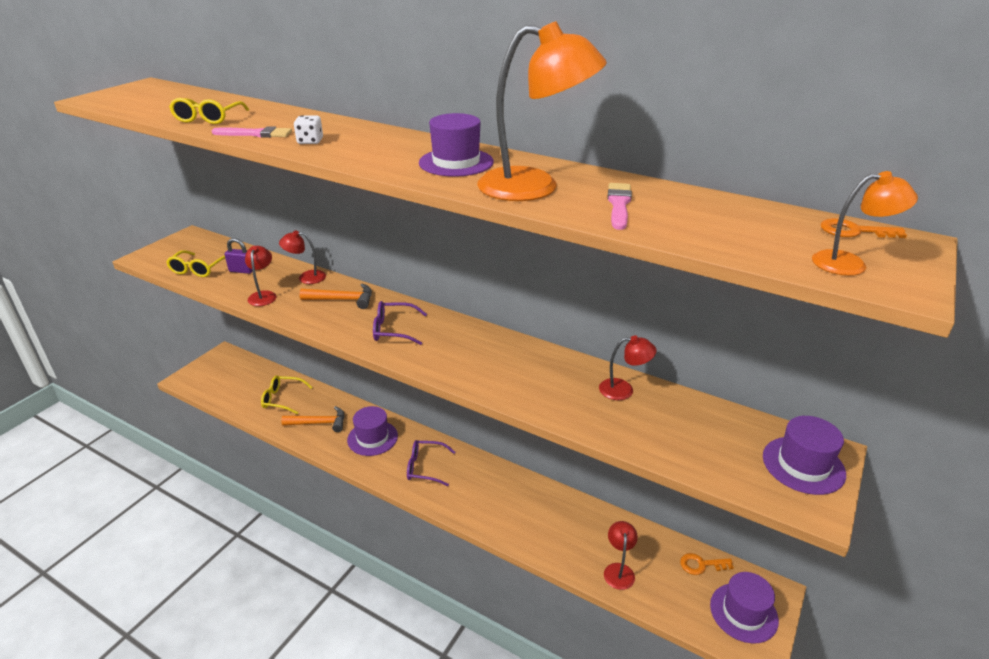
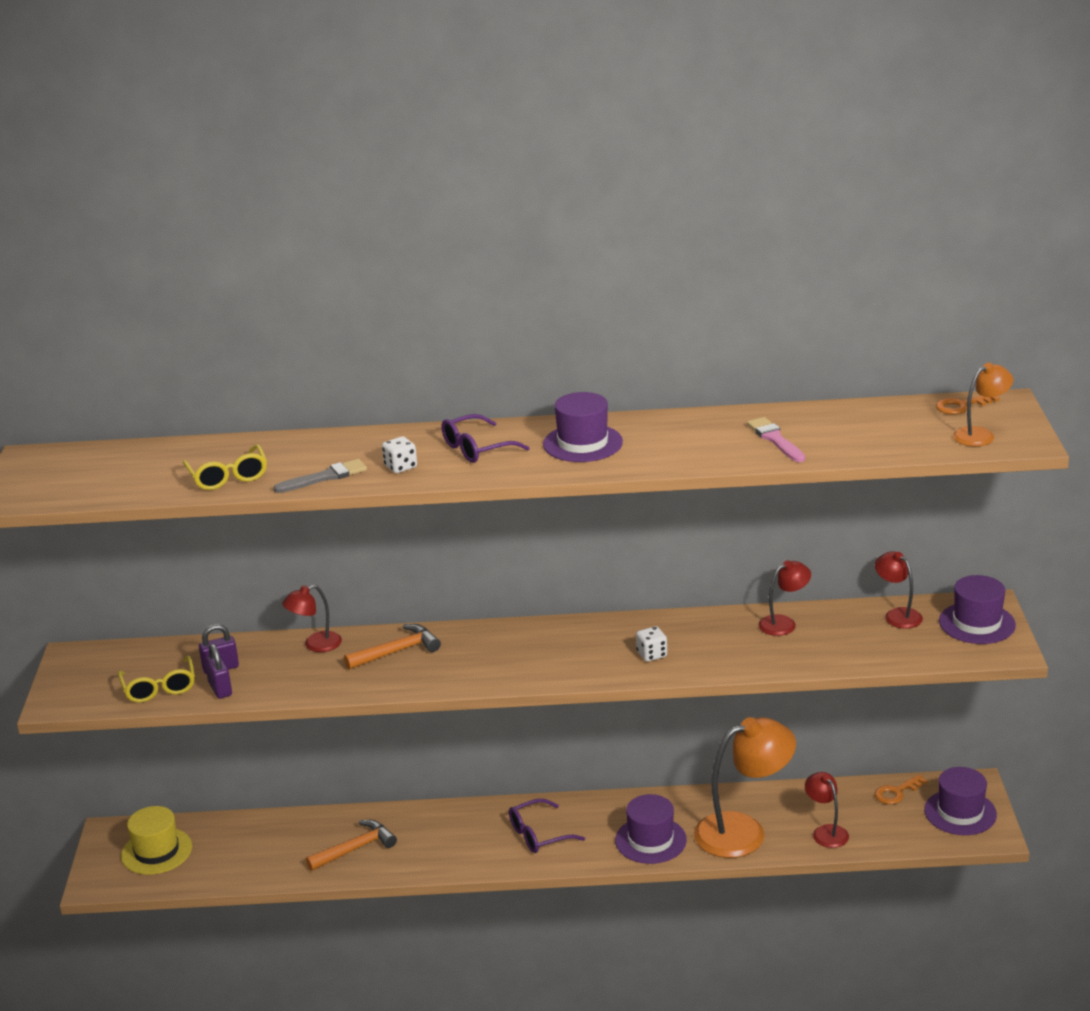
camera: 30 degrees left, 5 degrees down
(223, 283) = (220, 689): none -> purple padlock
(229, 375) = (156, 851): none -> yellow hat
(256, 134) = (325, 477): pink brush -> grey brush
(263, 295) = (294, 682): red lamp -> red lamp (897, 615)
(282, 399) = (271, 845): yellow glasses -> none
(372, 438) = (442, 834): purple hat -> purple hat (650, 840)
(393, 330) = (497, 658): purple glasses -> purple glasses (476, 449)
(496, 372) = (651, 654): none -> white dice
(535, 187) = (688, 445): orange lamp -> orange lamp (743, 831)

